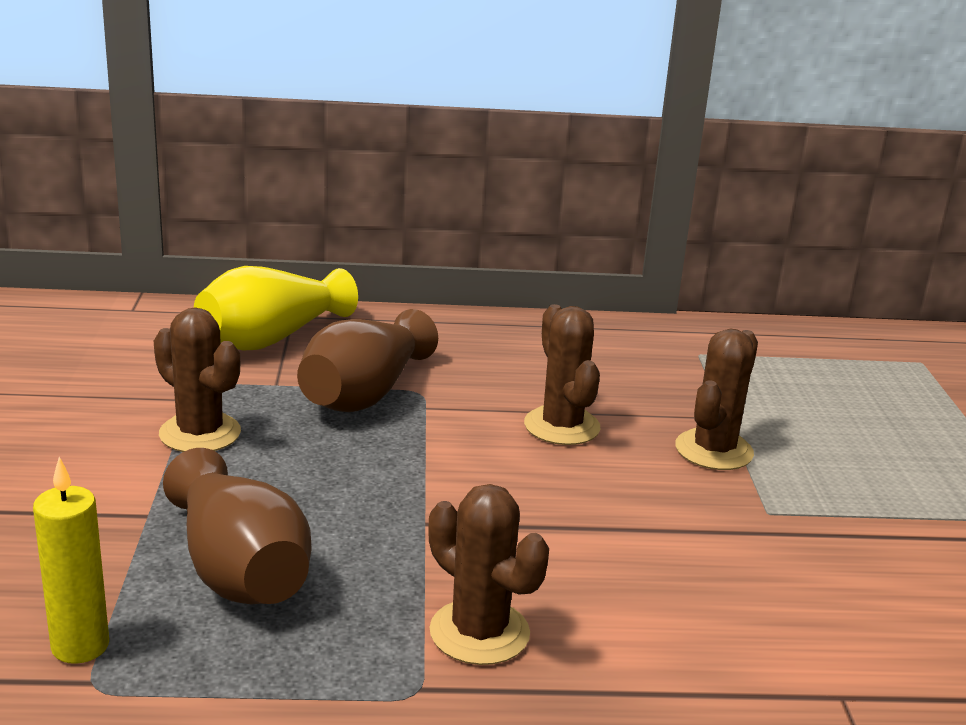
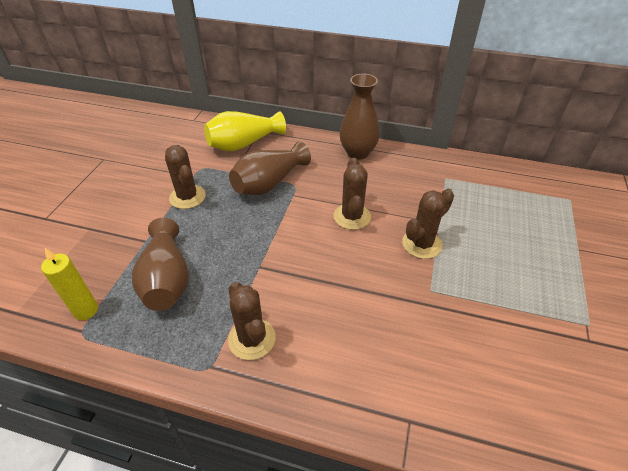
camera: 20 degrees right, 20 degrees up
(514, 332) = (357, 153): none -> brown vase

